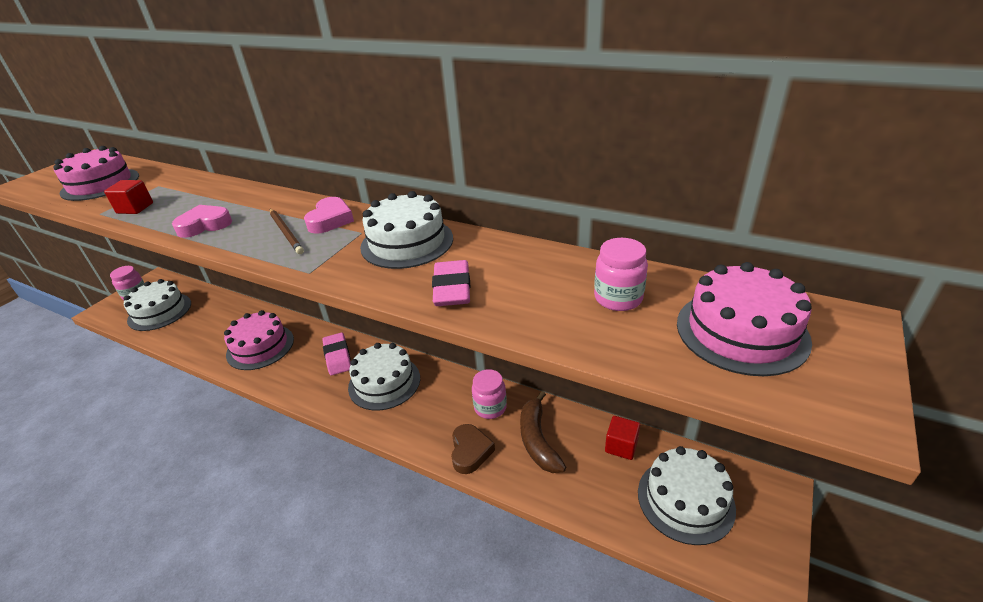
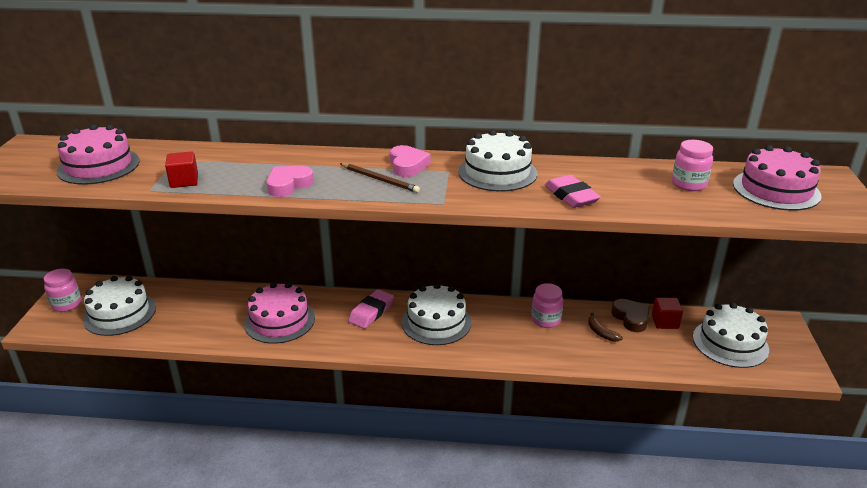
camera: 25 degrees left, 5 degrees down
(337, 356) = (371, 312): pink eraser -> pink eraser turned 75 degrees clockwise
(470, 451) = (554, 352): brown heart -> brown heart (631, 318)
(538, 440) = (601, 332): brown banana -> brown banana, size x0.55

